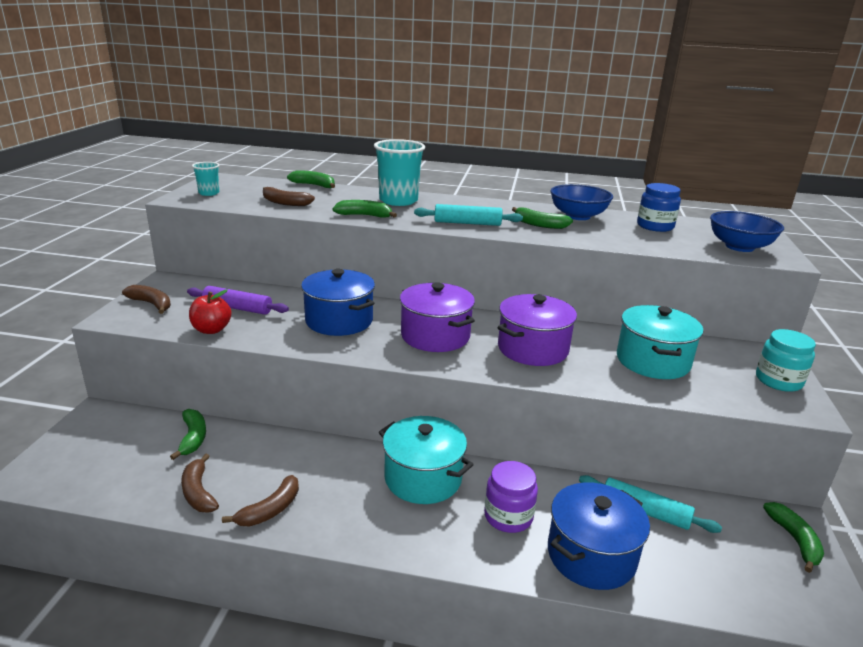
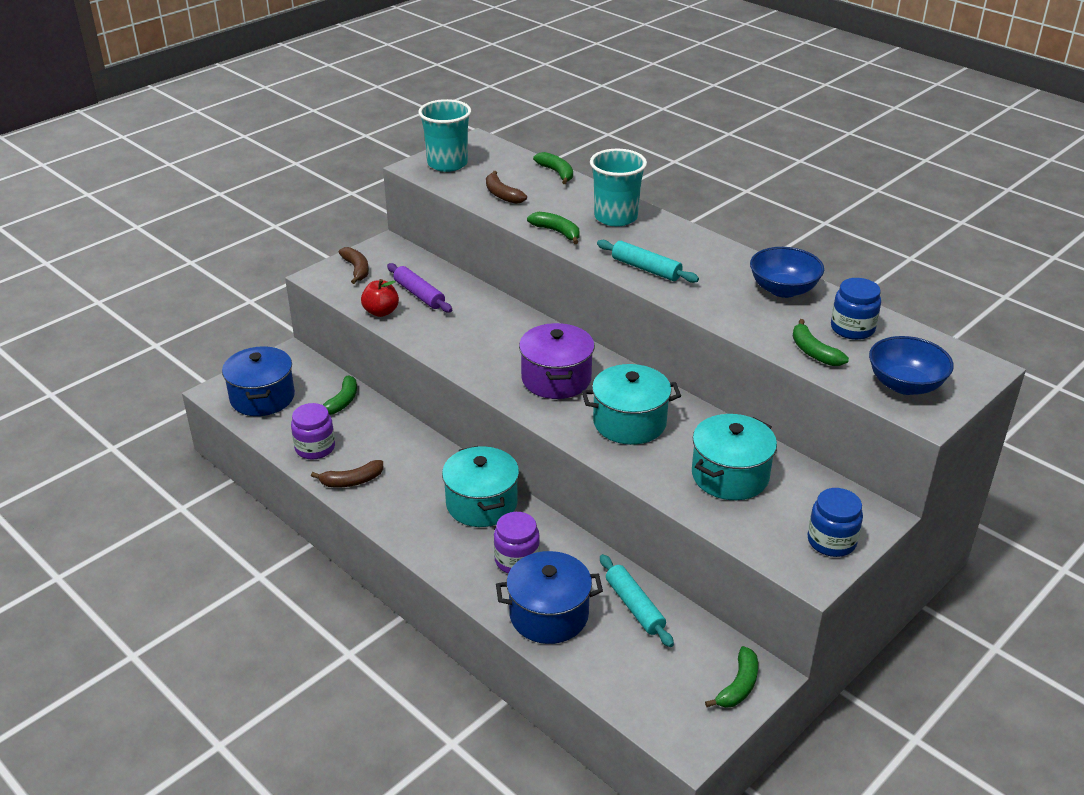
camera: 35 degrees right, 10 degrees up
(198, 492) = (315, 448): brown banana -> purple jar
(209, 193) = (447, 164): turquoise cup -> turquoise cup, size x1.94
(339, 321) = (489, 335): blue pot -> blue pot (262, 397)
(533, 349) = (629, 422): purple pot -> turquoise pot
(539, 224) = (720, 291): green banana -> green banana (813, 352)
(778, 381) = (831, 541): turquoise jar -> blue jar

